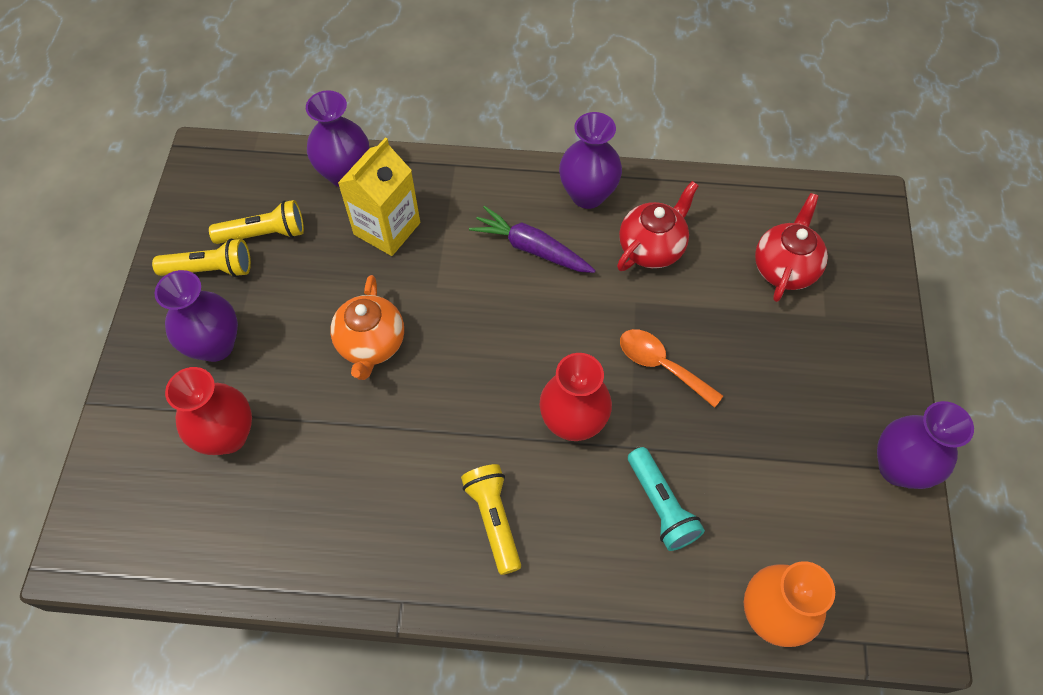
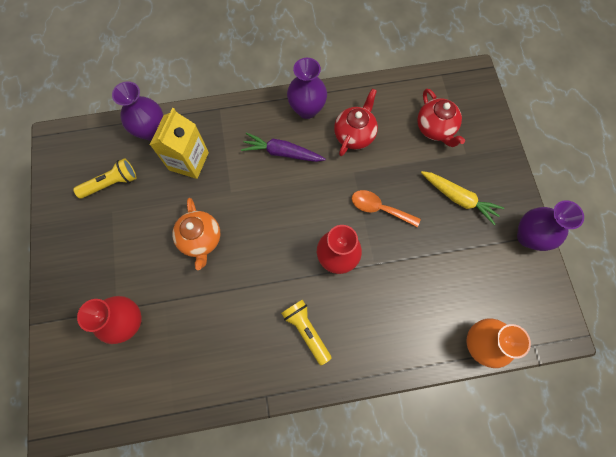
camera: 15 degrees left, 10 degrees up
(210, 269) = (83, 215): yellow flashlight -> none
(215, 345) = (102, 265): purple vase -> none
(661, 505) = (401, 295): turquoise flashlight -> none
(784, 268) = (435, 129): red teapot -> red teapot turned 150 degrees clockwise
(795, 381) = (458, 198): none -> yellow carrot

